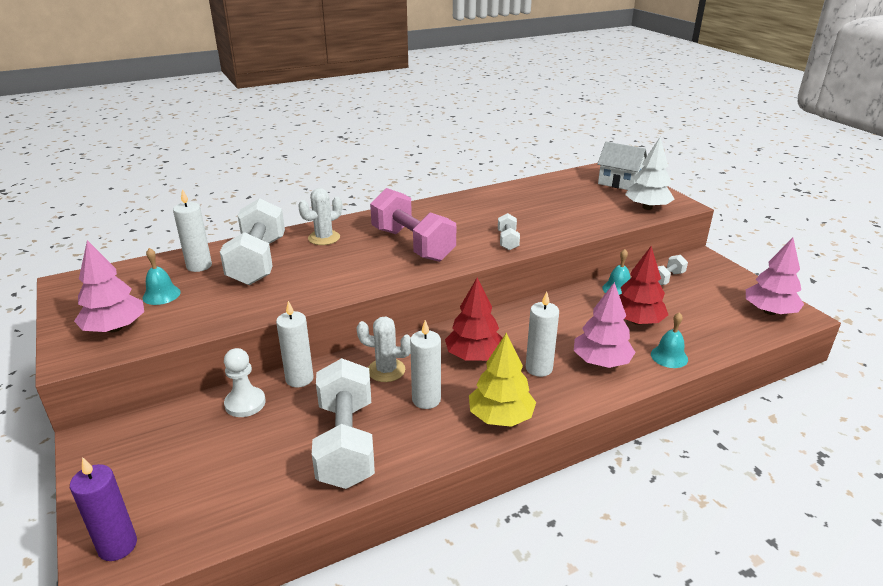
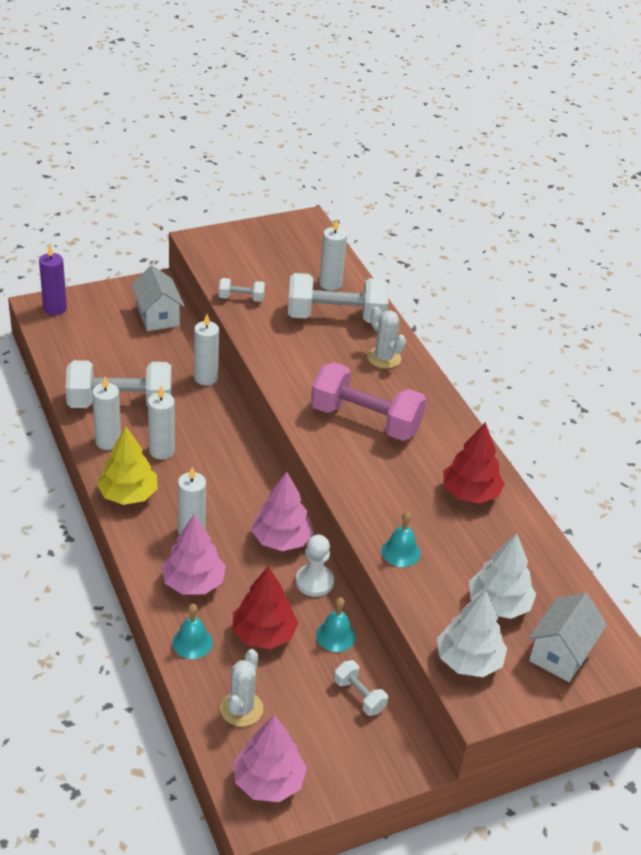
camera: 90 degrees right, 10 degrees up
(115, 328) = (233, 253): pink tree -> pink tree (281, 539)
(161, 295) = (281, 269): turquoise bell -> turquoise bell (401, 552)
(168, 429) = (158, 316): none -> white house
(245, 403) = (180, 350): white pawn -> white pawn (314, 582)
(386, 370) = (208, 429): white cactus -> white cactus (241, 709)
(412, 244) = (365, 420): pink dumbbell -> pink dumbbell turned 60 degrees clockwise
(417, 444) = (108, 441): none -> white candle
(474, 356) = (219, 489): red tree -> red tree (470, 493)
(507, 241) = (371, 497): white dumbbell -> white dumbbell (241, 298)
(591, 198) = (499, 604): none -> white tree

